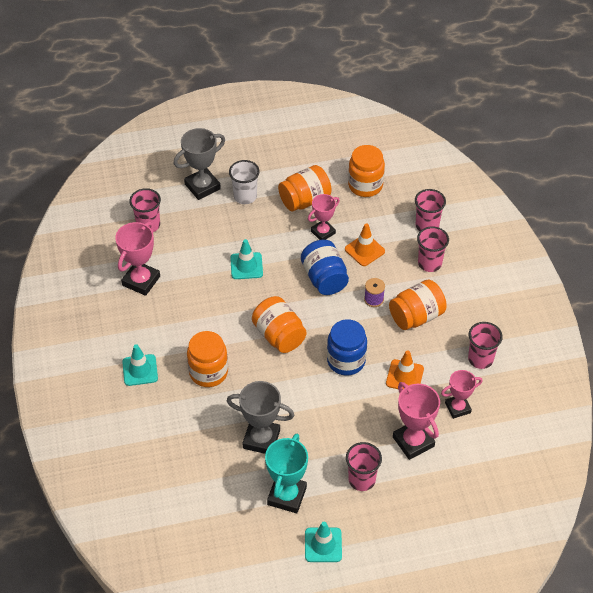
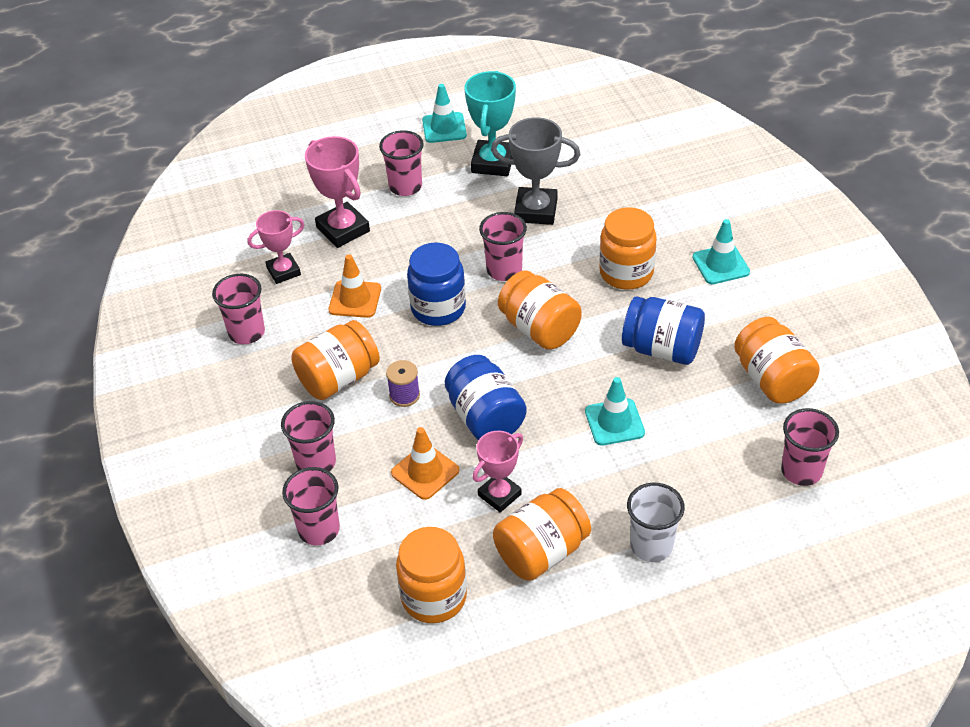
camera: 175 degrees right, 5 degrees down
(141, 281) = (772, 379): pink trophy -> orange jar
(202, 186) = (735, 556): grey trophy -> none
(202, 310) = (662, 349): none -> blue jar
(295, 386) = (504, 270): none -> pink cup

